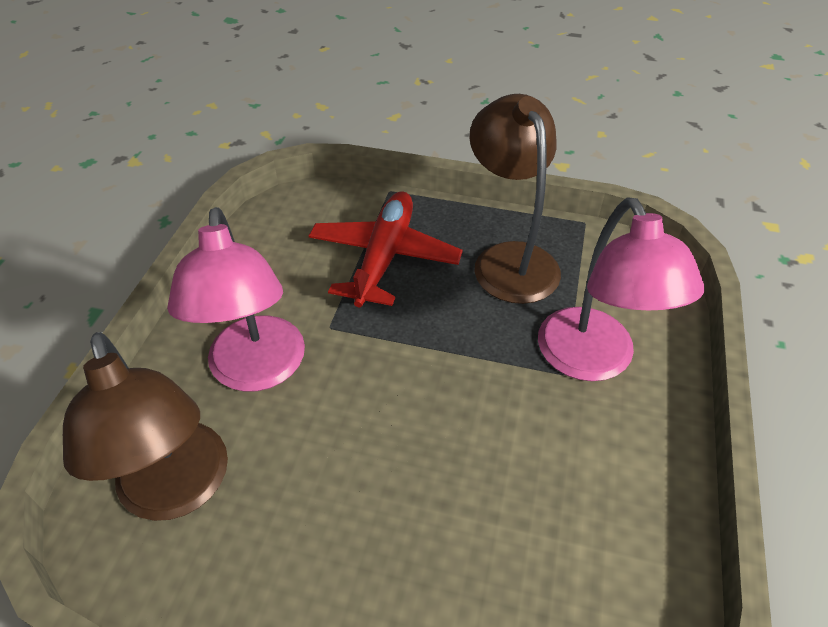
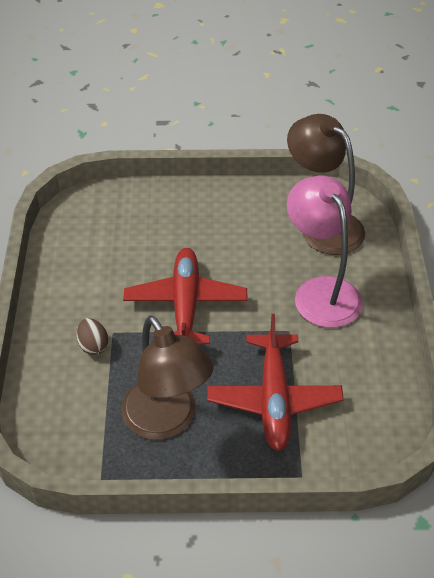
camera: 165 degrees right, 0 degrees up
(455, 393) = (186, 304): none -> red plane
(593, 361) = (93, 345): pink lamp -> brown egg

